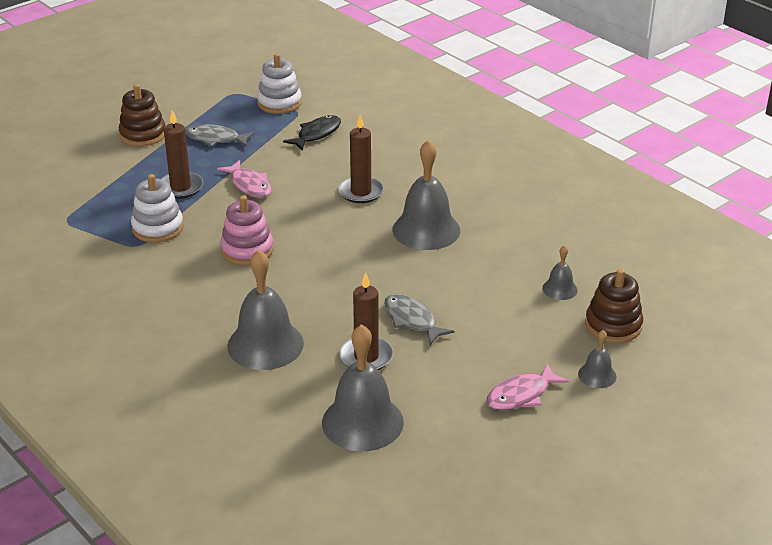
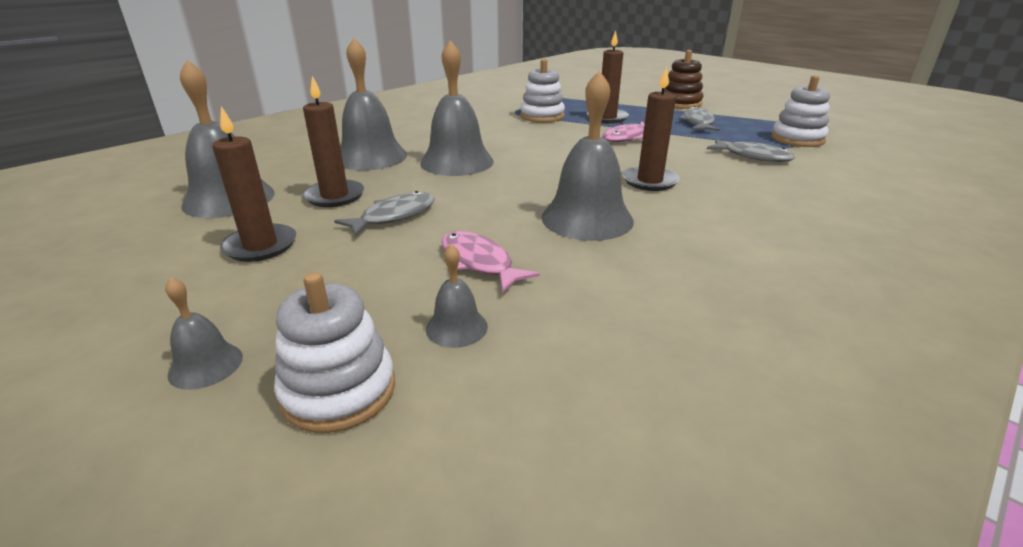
camera: 85 degrees right, 5 degrees down
(247, 250) = (518, 143): pink stacking toy -> none
(293, 288) = (457, 162): none -> grey bell
(316, 134) = (753, 156): black fish -> grey fish
(458, 383) = (260, 246): none -> brown candle
(521, 395) = (206, 290): pink fish -> pink fish (479, 262)
(613, 325) = (339, 391): brown stacking toy -> white stacking toy

